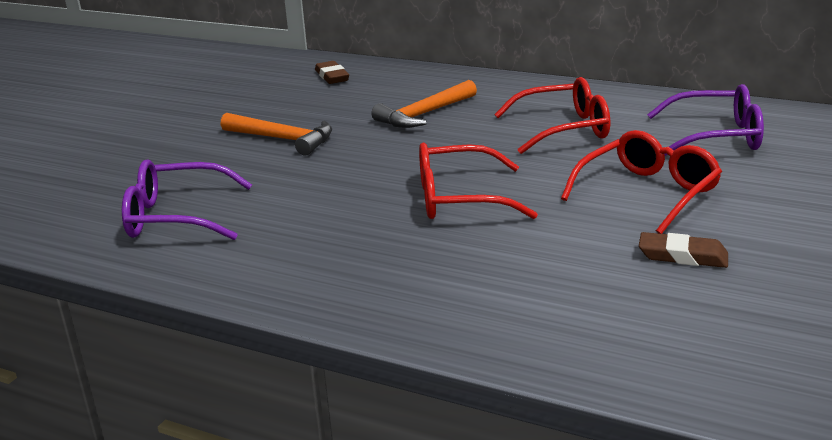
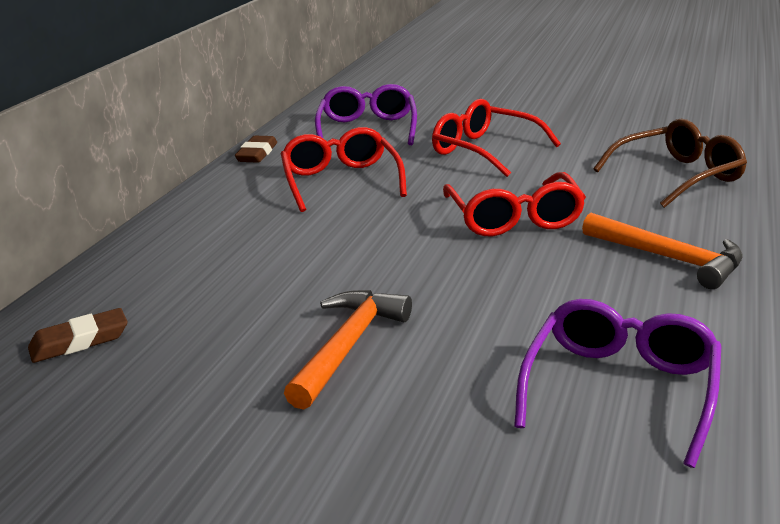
camera: 95 degrees left, 0 degrees up
(176, 217) = (620, 389): purple glasses -> purple glasses turned 150 degrees counterclockwise
(424, 114) = (278, 253): orange hammer -> orange hammer (669, 258)
(553, 300) = (678, 176): none -> brown glasses
(682, 256) = (587, 141): brown eraser -> brown eraser (257, 154)

